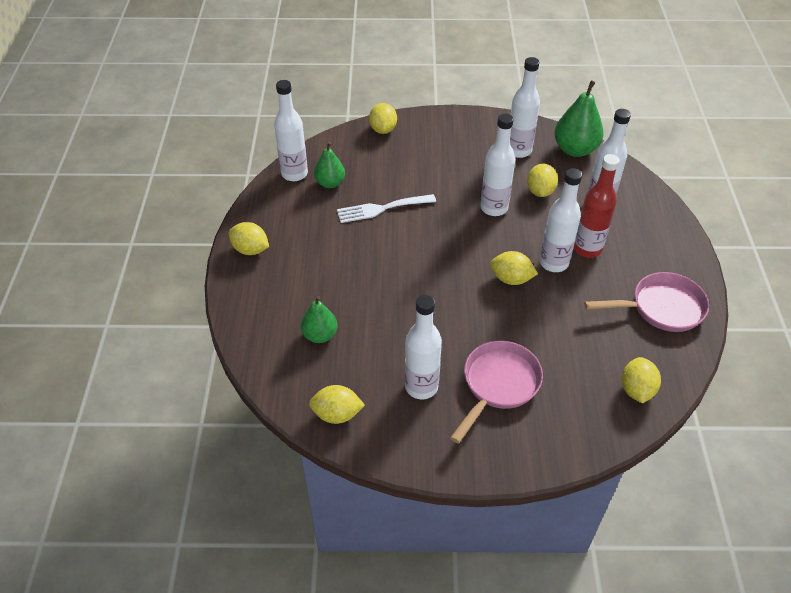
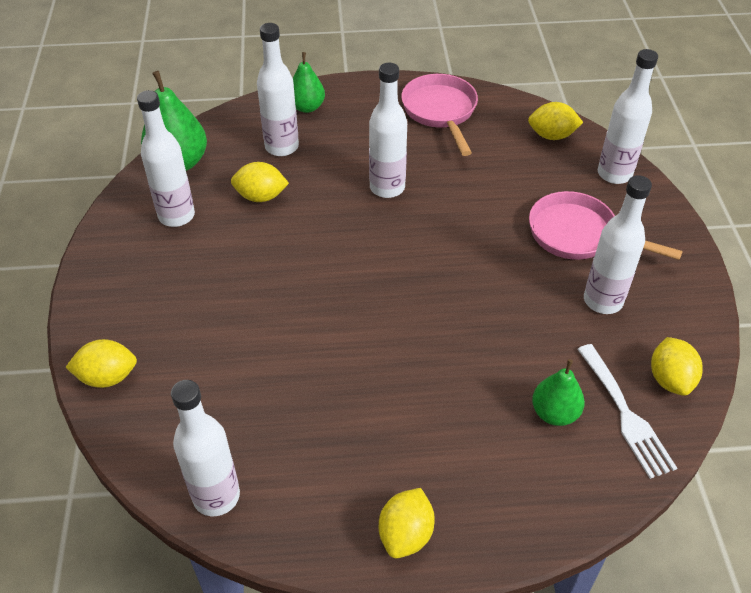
camera: 95 degrees left, 0 degrees up
(330, 183) = (242, 438): green pear -> green pear (307, 107)
(381, 209) = (300, 363): white fork -> white fork (626, 415)
(494, 208) = (294, 240): white bottle -> white bottle (614, 174)
(511, 279) = (419, 224): yellow lemon -> none
(587, 249) = (360, 160): red bottle -> none

